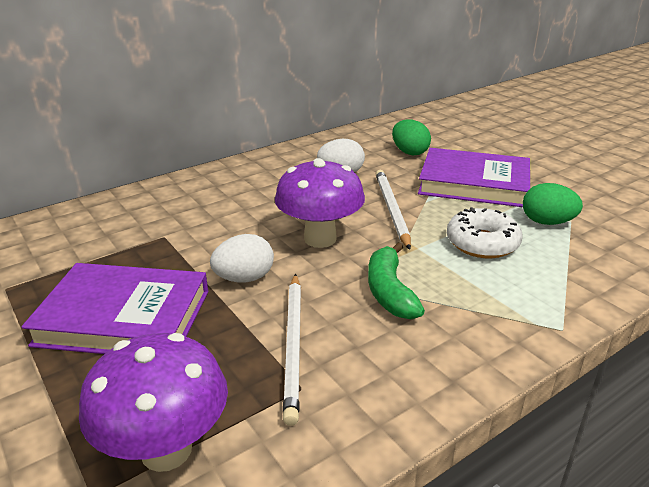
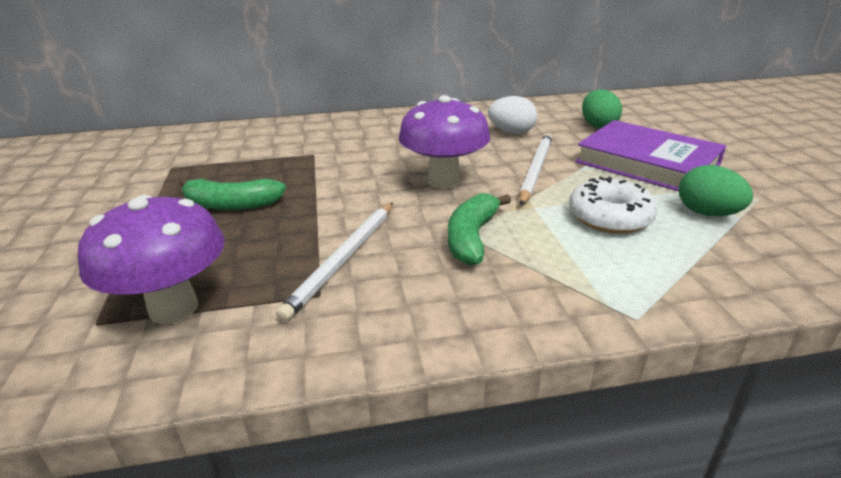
camera: 25 degrees right, 0 degrees up
(124, 317) = (232, 205): purple book -> green banana
(244, 278) = (349, 198): white egg -> none

